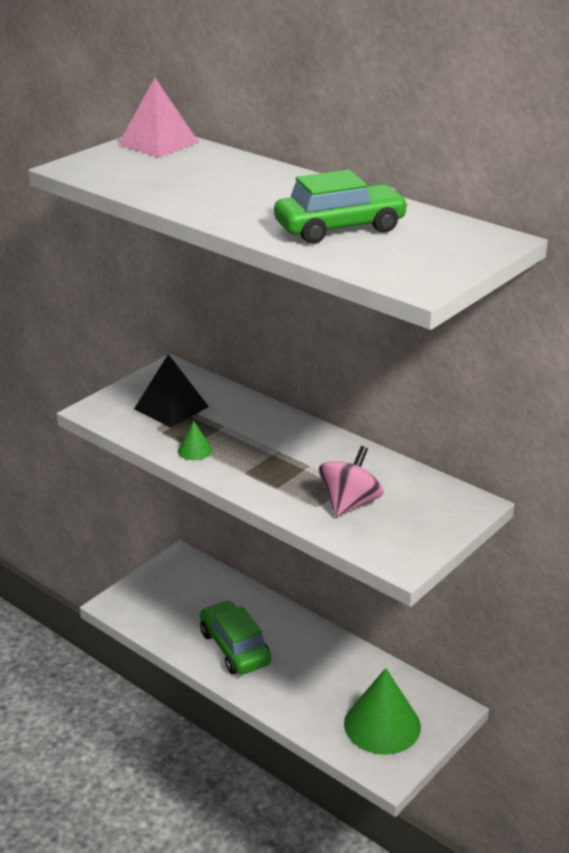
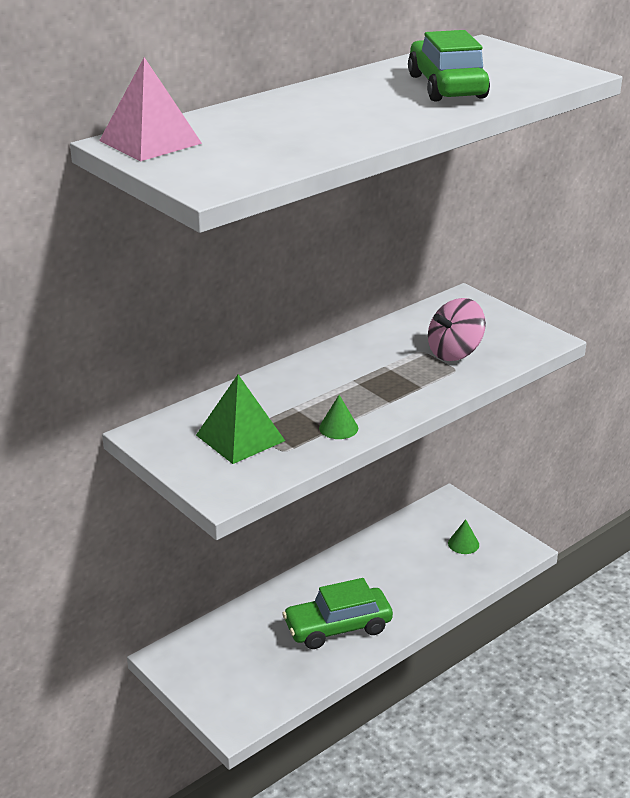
camera: 80 degrees left, 0 degrees up
(171, 407) = (240, 438): black pyramid -> green pyramid
(349, 503) = (454, 352): pink spinning top -> pink spinning top turned 75 degrees counterclockwise
(382, 725) = (463, 544): green cone -> green cone, size x0.44

